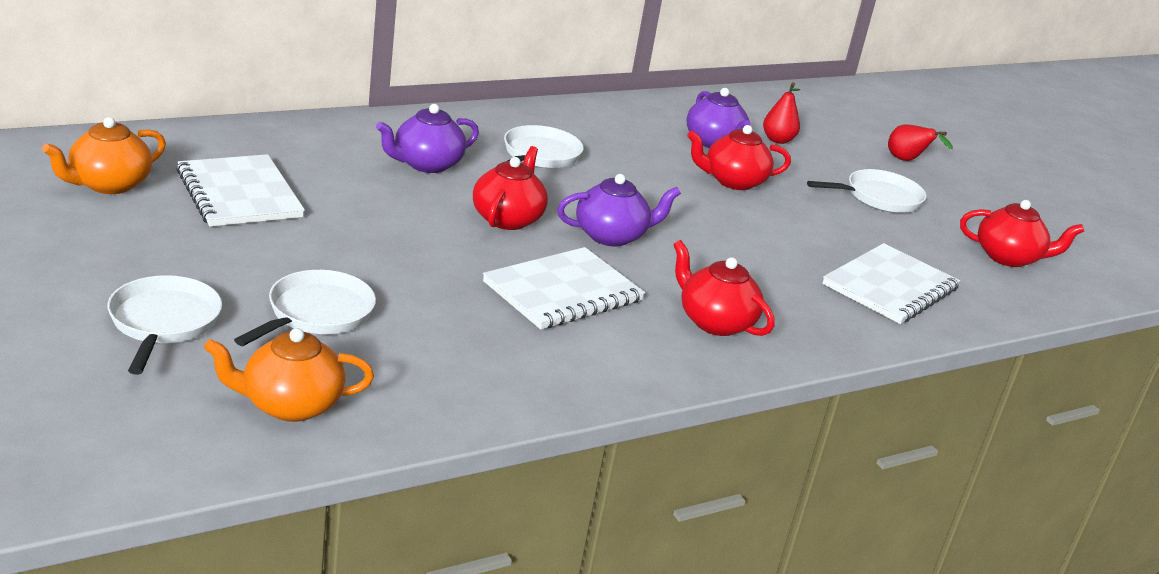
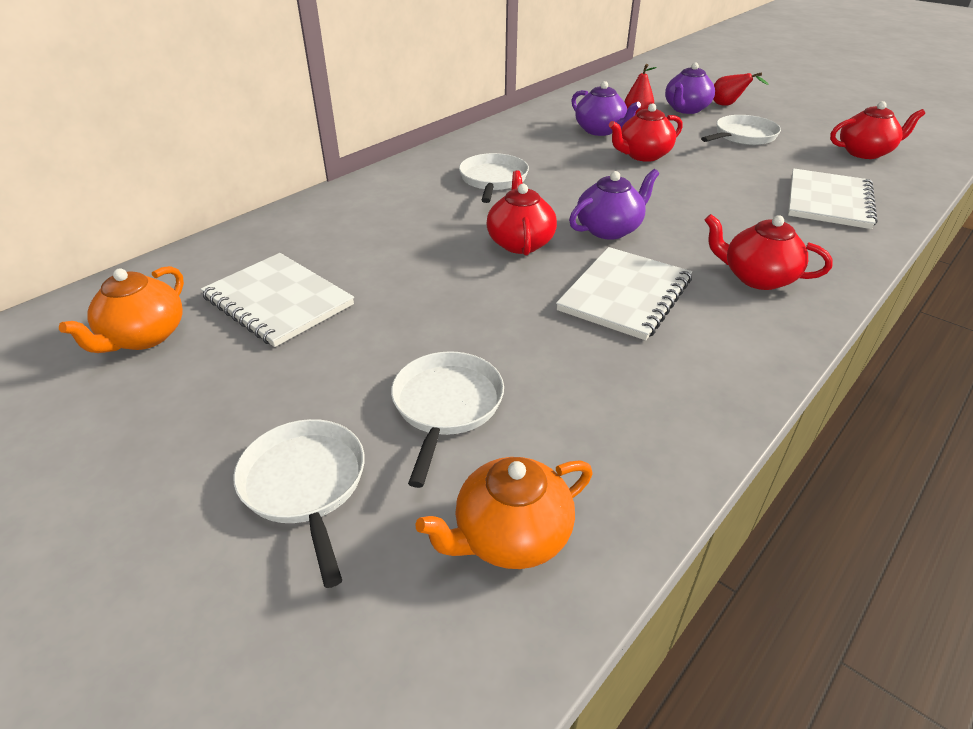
camera: 15 degrees left, 10 degrees up
(426, 164) = (415, 216): purple teapot -> purple teapot (686, 109)

